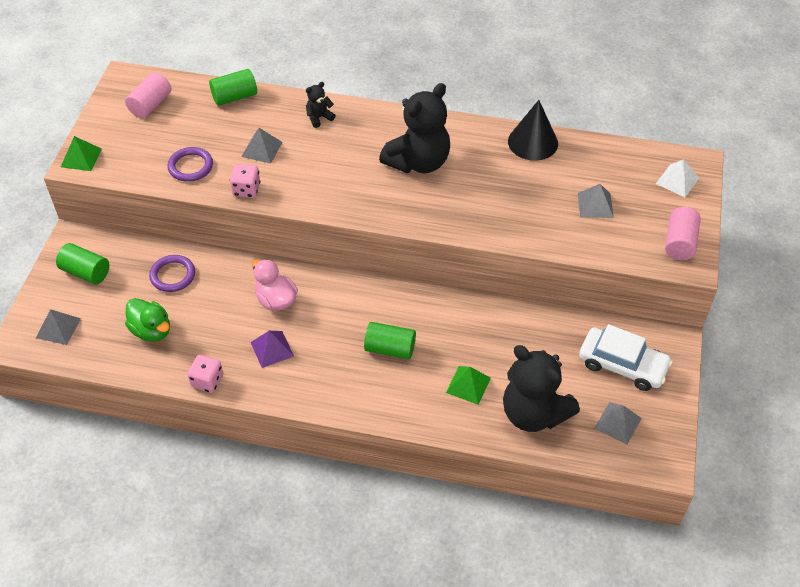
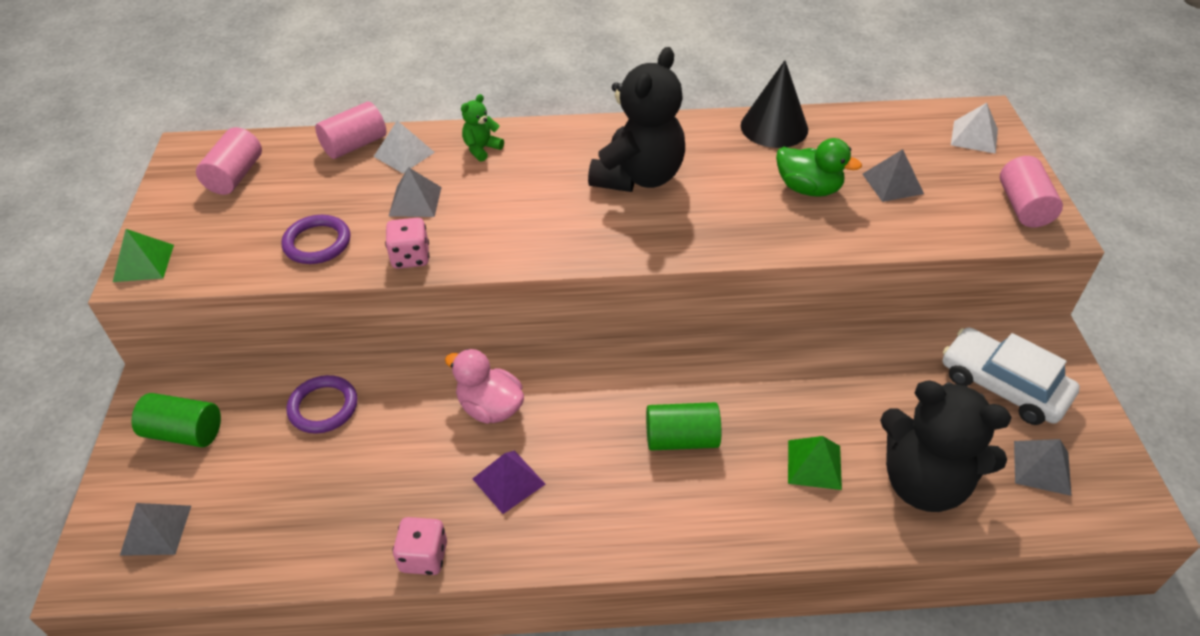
camera: 15 degrees left, 5 degrees down
(151, 330) = (312, 498): green duck -> green duck (808, 189)
(234, 97) = (355, 145): green cylinder -> pink cylinder
(265, 111) = (404, 154): none -> white pyramid
(319, 117) = (481, 149): black teddy bear -> green teddy bear
(622, 365) = (1002, 386): white car -> white car turned 150 degrees counterclockwise

